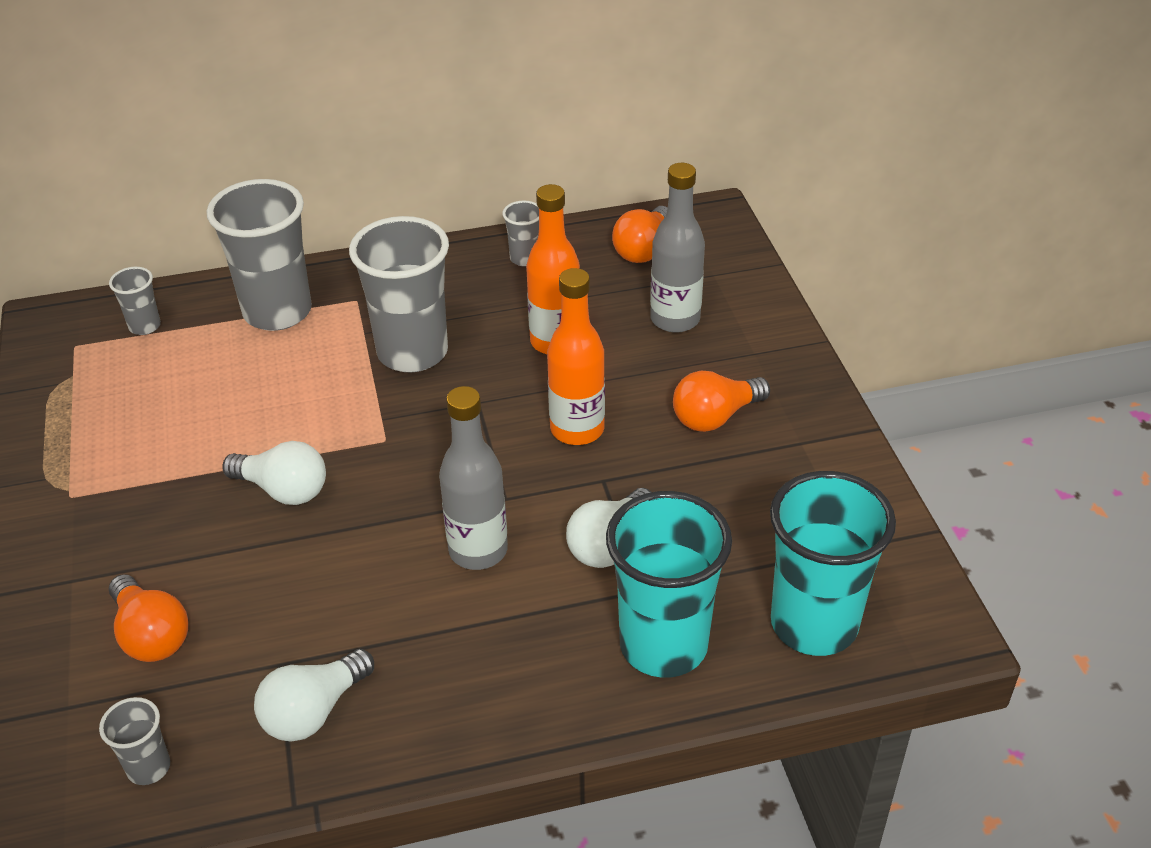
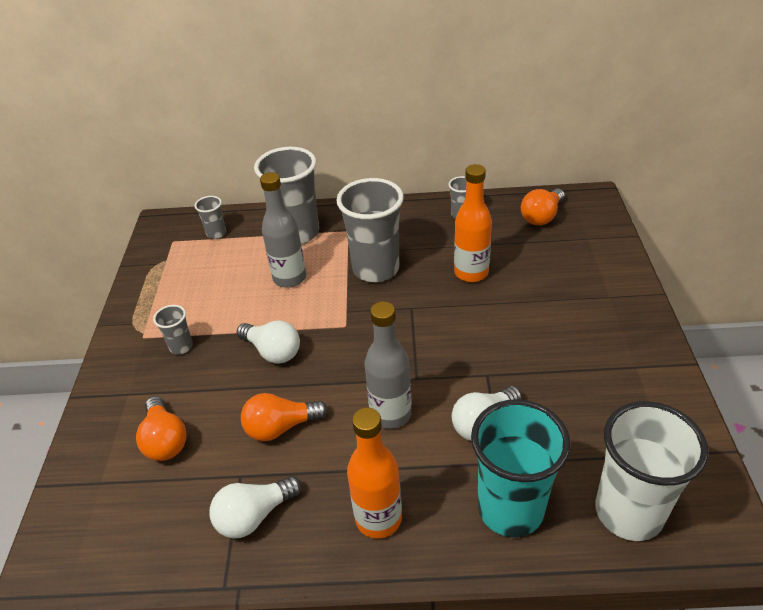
camera: 15 degrees right, 0 degrees up
(149, 767) = (137, 537): grey cup -> grey cup (181, 346)
(577, 429) = (475, 335): orange bottle -> orange bottle (378, 518)
(675, 319) = (556, 266): grey bottle -> grey bottle (289, 278)
(715, 417) = (574, 339): orange light bulb -> orange light bulb (281, 427)
(814, 624) = (629, 512): turquoise cup -> white cup

